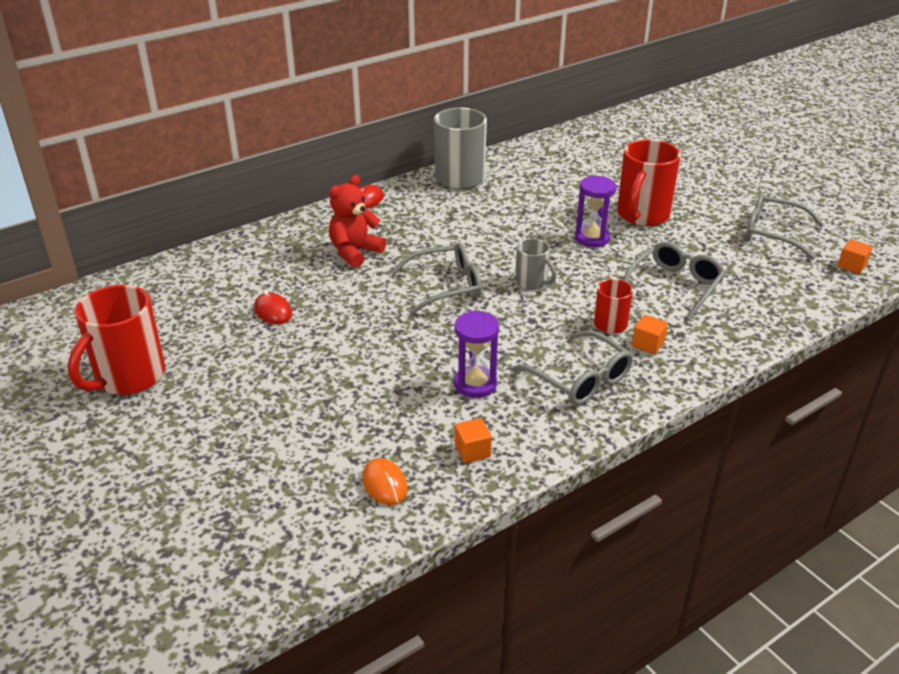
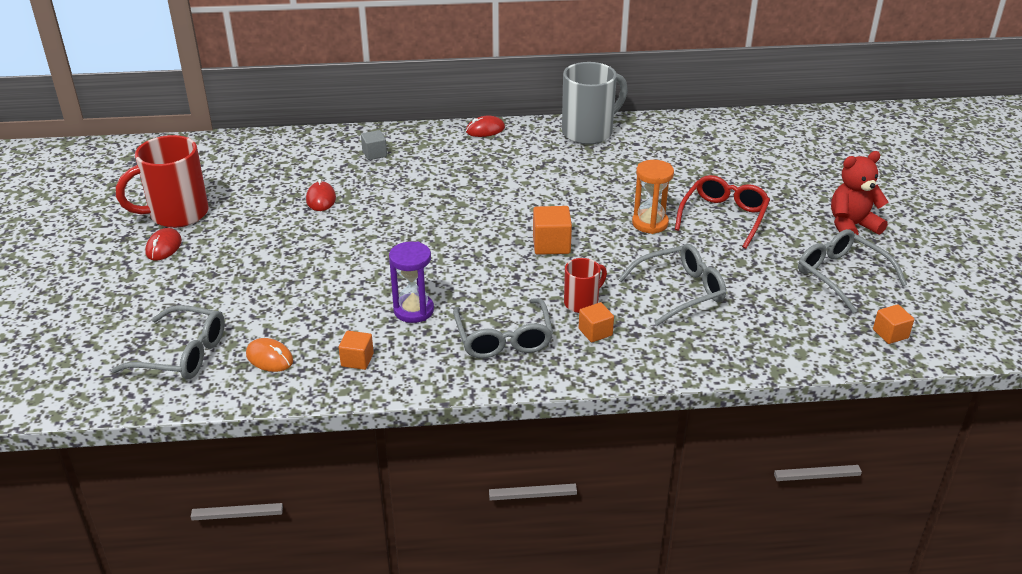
camera: 30 degrees right, 0 degrees up
(149, 416) = (164, 247): none -> red mouse
(282, 252) = (374, 154): none -> grey cube
(355, 252) = (430, 171): red teddy bear -> red teddy bear (851, 226)
(385, 484) = (269, 358): orange mouse -> orange mouse turned 60 degrees counterclockwise
(445, 286) = (474, 224): grey glasses -> grey glasses (182, 354)
(532, 282) = (551, 244): grey mug -> orange cube
(592, 238) = (650, 223): purple hourglass -> orange hourglass
(642, 215) = (723, 217): red mug -> red glasses

